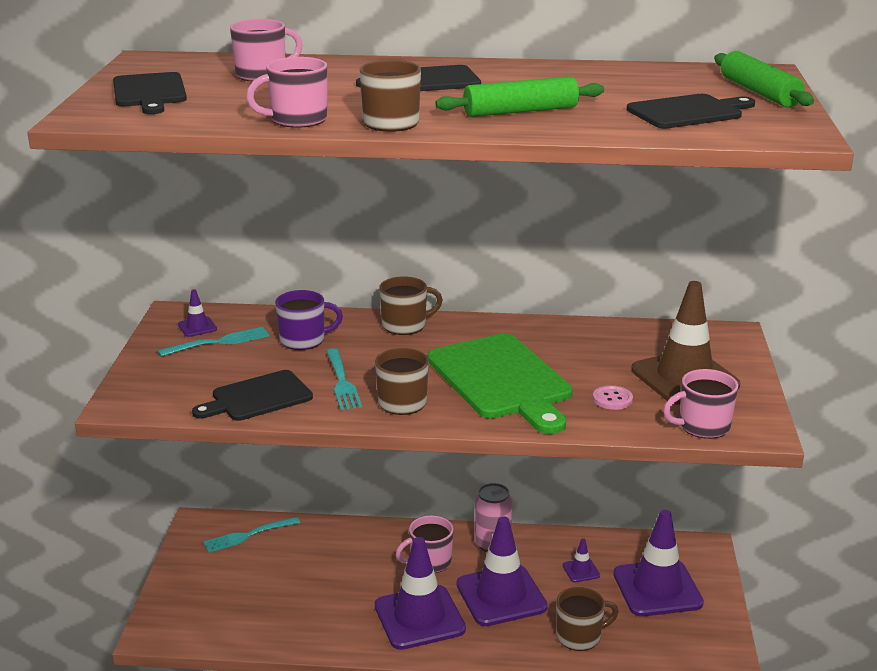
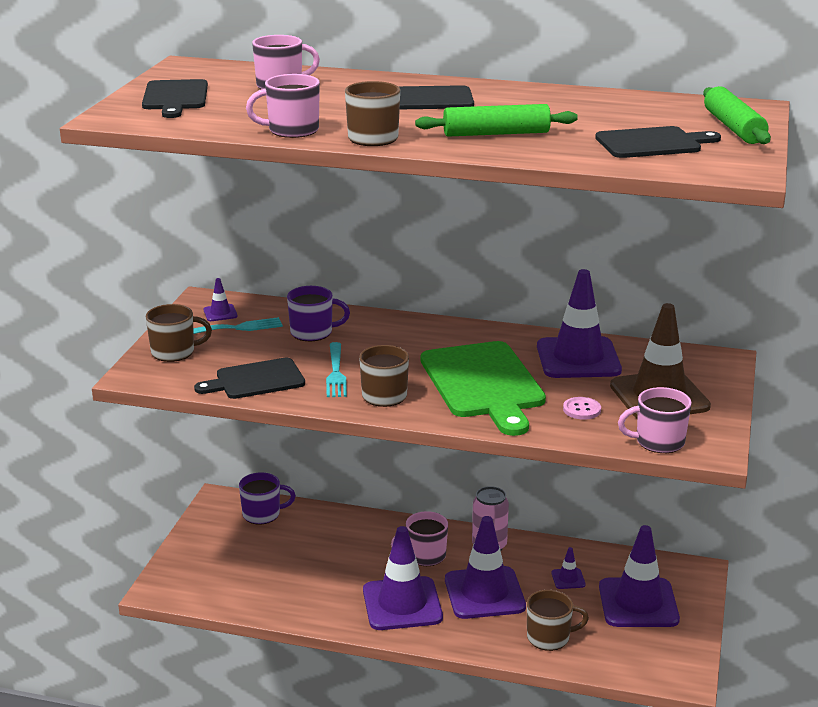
camera: 10 degrees right, 0 degrees up
(249, 535) = (262, 514): turquoise fork -> purple mug
(405, 325) = (410, 327): brown mug -> brown mug (174, 352)
(588, 345) = (578, 358): none -> purple traffic cone

